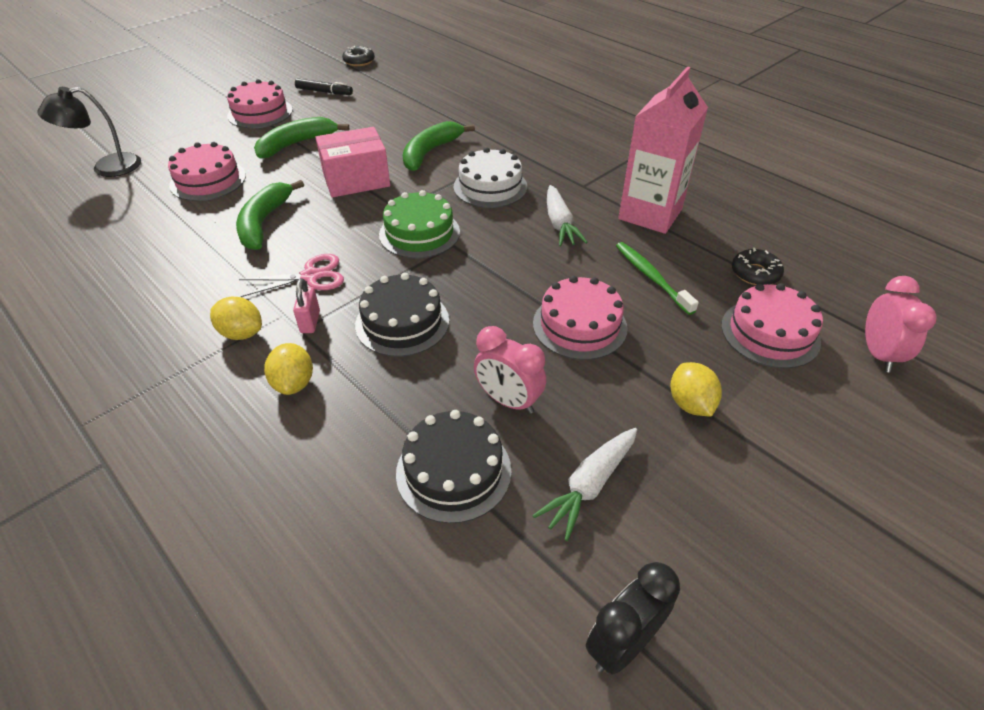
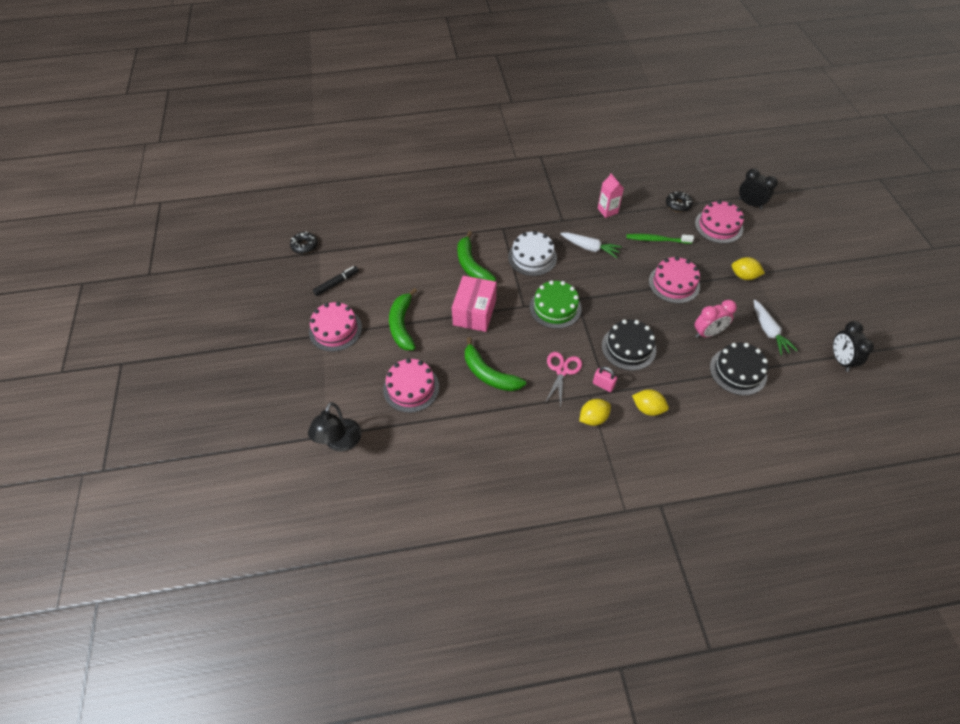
camera: 55 degrees left, 10 degrees up
(650, 214) = (607, 211): pink carton -> pink carton, size x0.51
(878, 354) = (750, 204): pink clock -> black clock

